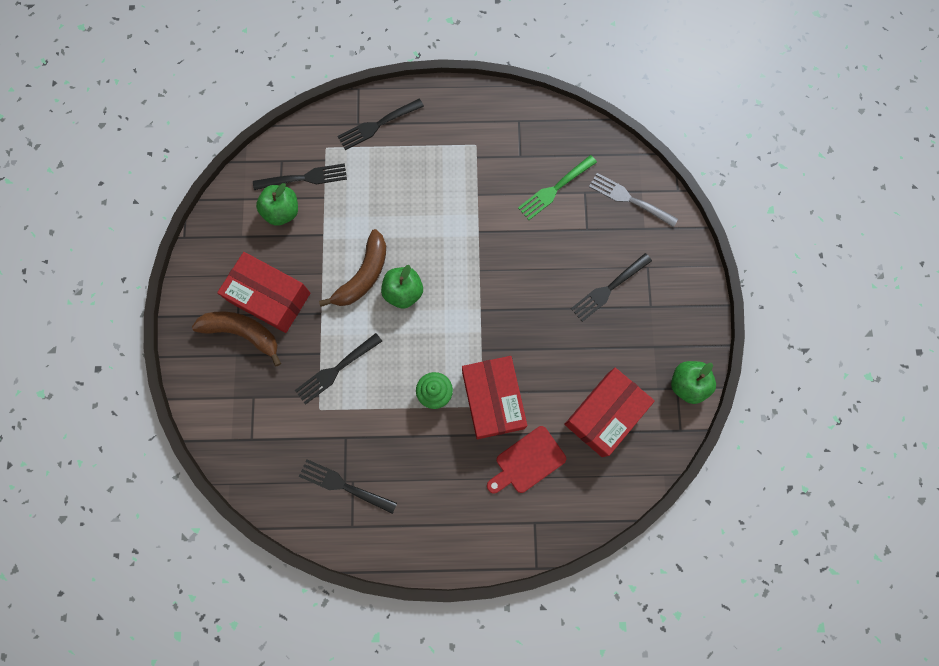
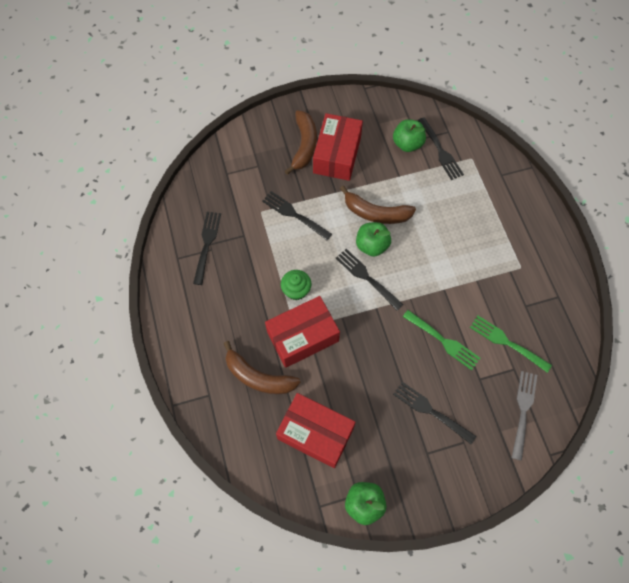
camera: 75 degrees right, 10 degrees down
(377, 125) = (506, 189): black fork -> black fork (366, 277)
(527, 461) = (258, 377): red cutting board -> brown banana
(537, 251) = (443, 341): none -> green fork

